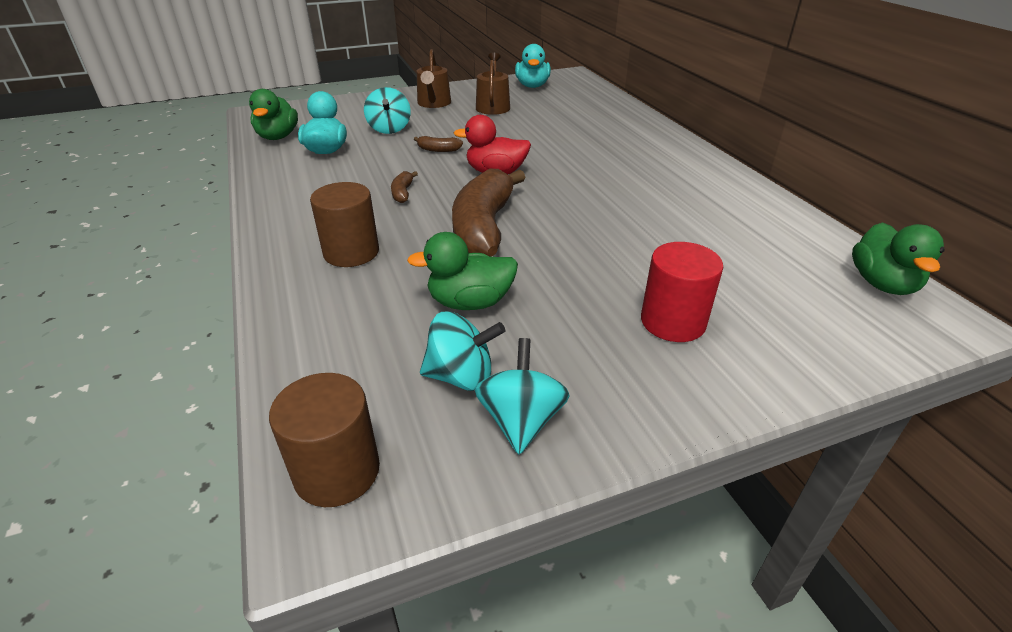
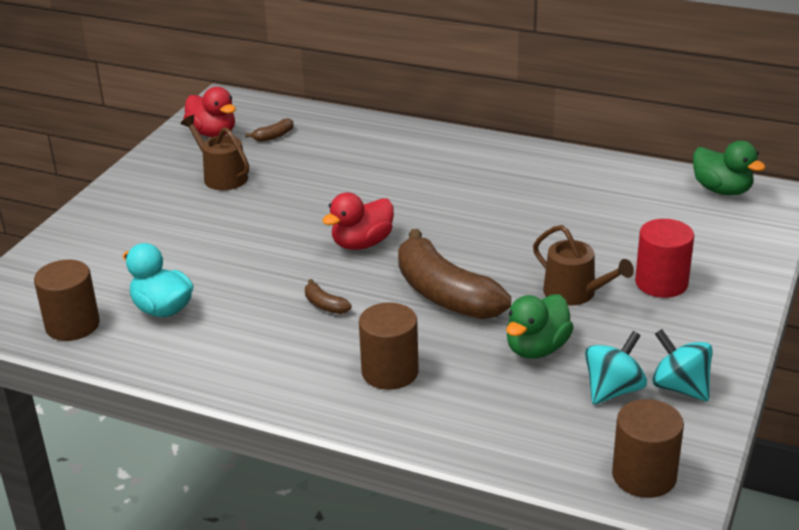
camera: 45 degrees left, 5 degrees down
(278, 137) = (72, 325): green duck -> brown cylinder
(389, 129) = (173, 254): turquoise spinning top -> none
(433, 103) = (154, 203): brown watering can -> brown watering can (575, 293)
(438, 150) = (268, 250): brown banana -> brown banana (273, 136)
(532, 86) = (213, 133): turquoise duck -> red duck

